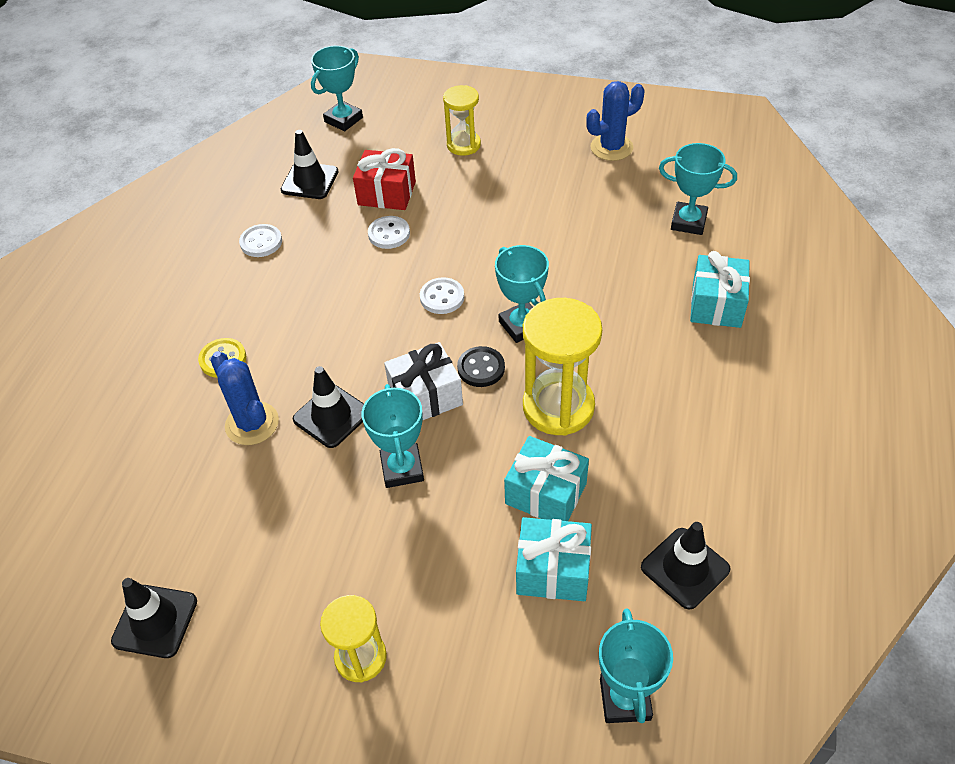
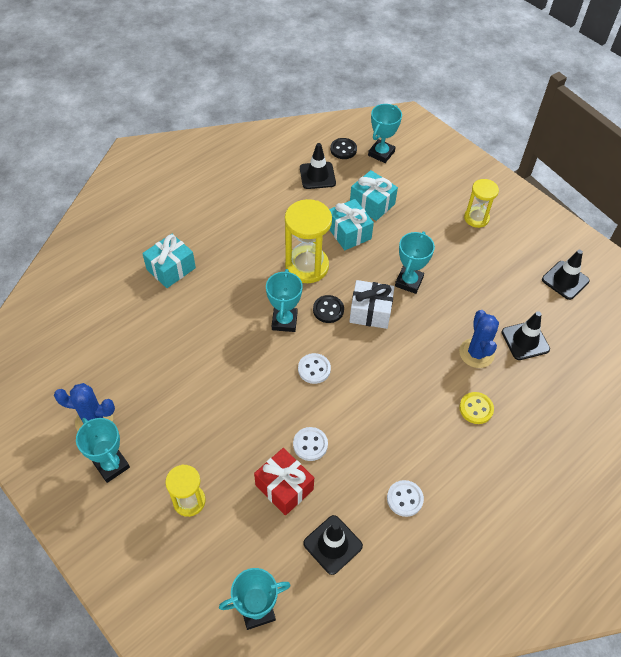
camera: 150 degrees left, 5 degrees up
(331, 416) = (429, 331): black traffic cone -> black traffic cone (525, 341)
(688, 222) = (121, 327): turquoise trophy -> turquoise trophy (111, 465)
(697, 659) = (343, 149): none -> black button

